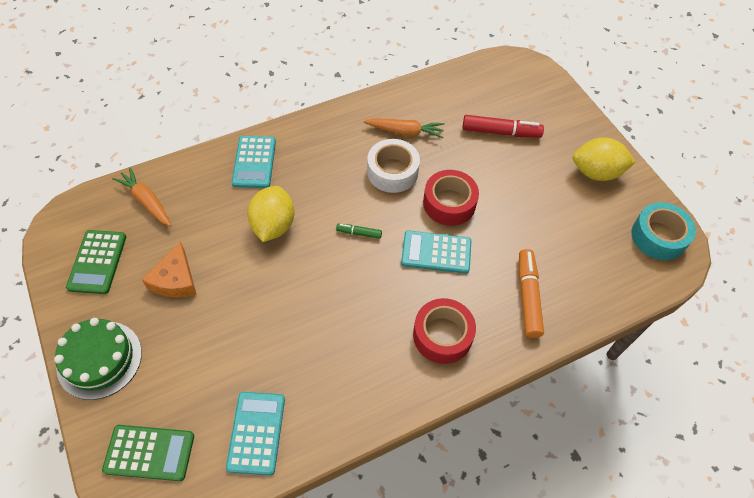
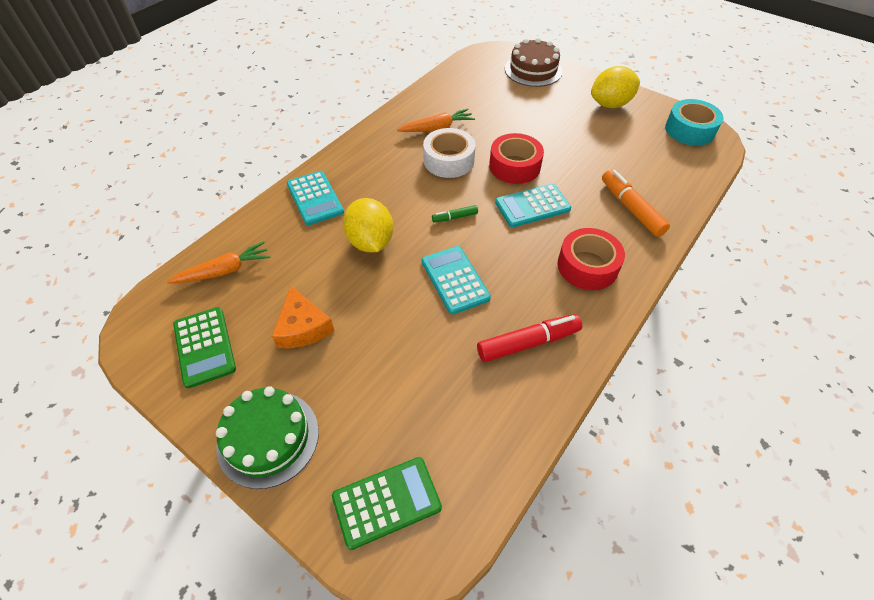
camera: 25 degrees left, 5 degrees down
(146, 201) = (224, 271): orange carrot -> orange carrot turned 135 degrees clockwise
(256, 433) = (483, 426): turquoise calculator -> turquoise calculator (455, 280)
(501, 132) = (516, 102): red marker -> red marker (528, 343)
(545, 100) = (533, 70): none -> brown cake

